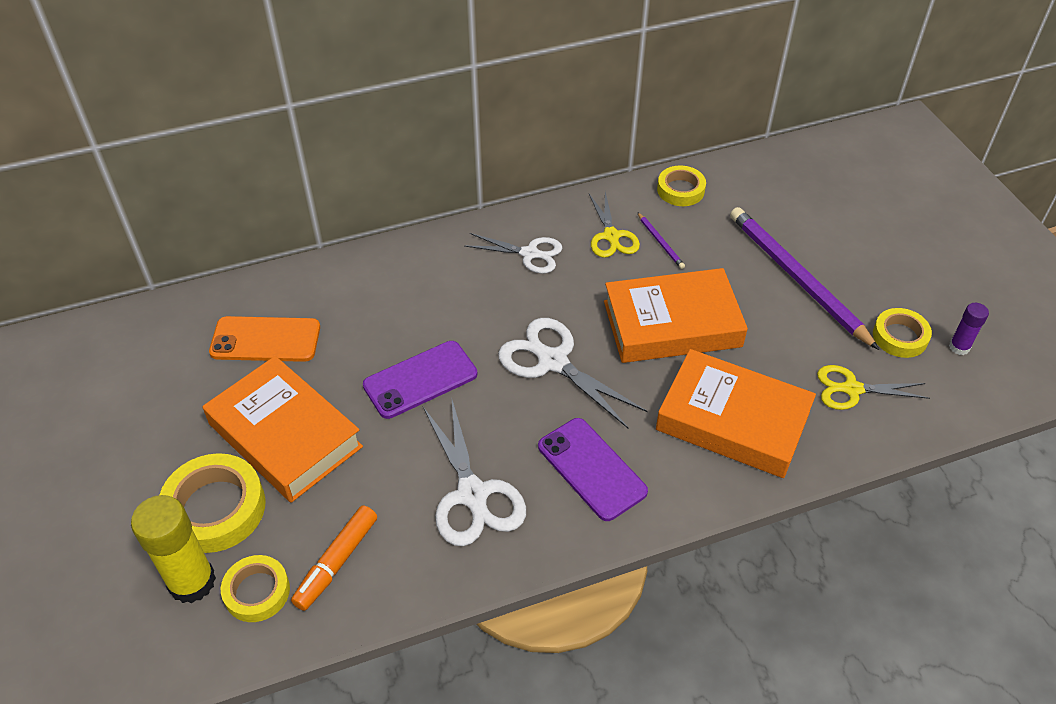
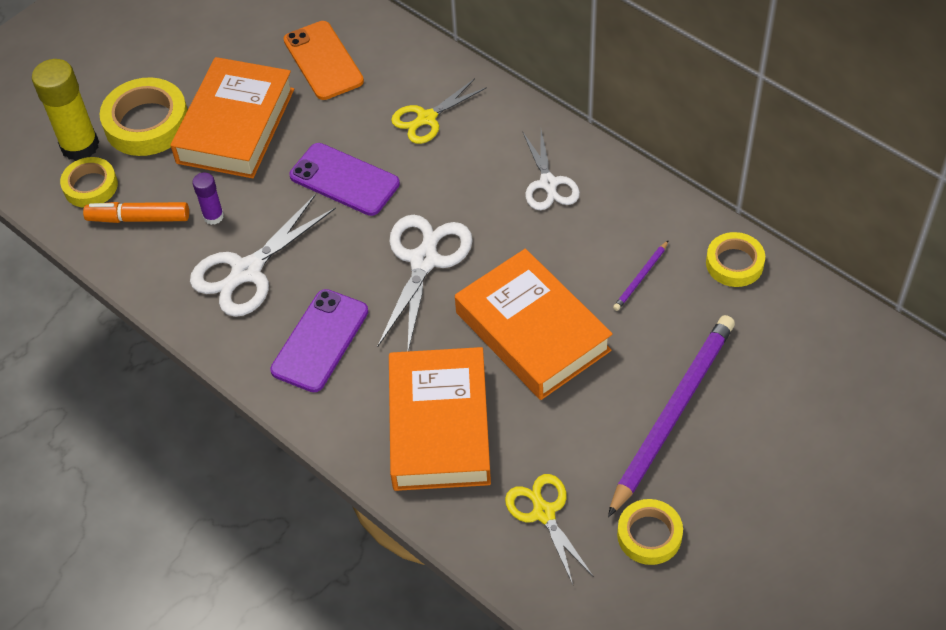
camera: 65 degrees right, 5 degrees up
(611, 236) = (620, 235): yellow scissors -> yellow scissors (427, 118)
(959, 347) = (671, 596): purple glue stick -> purple glue stick (213, 216)

